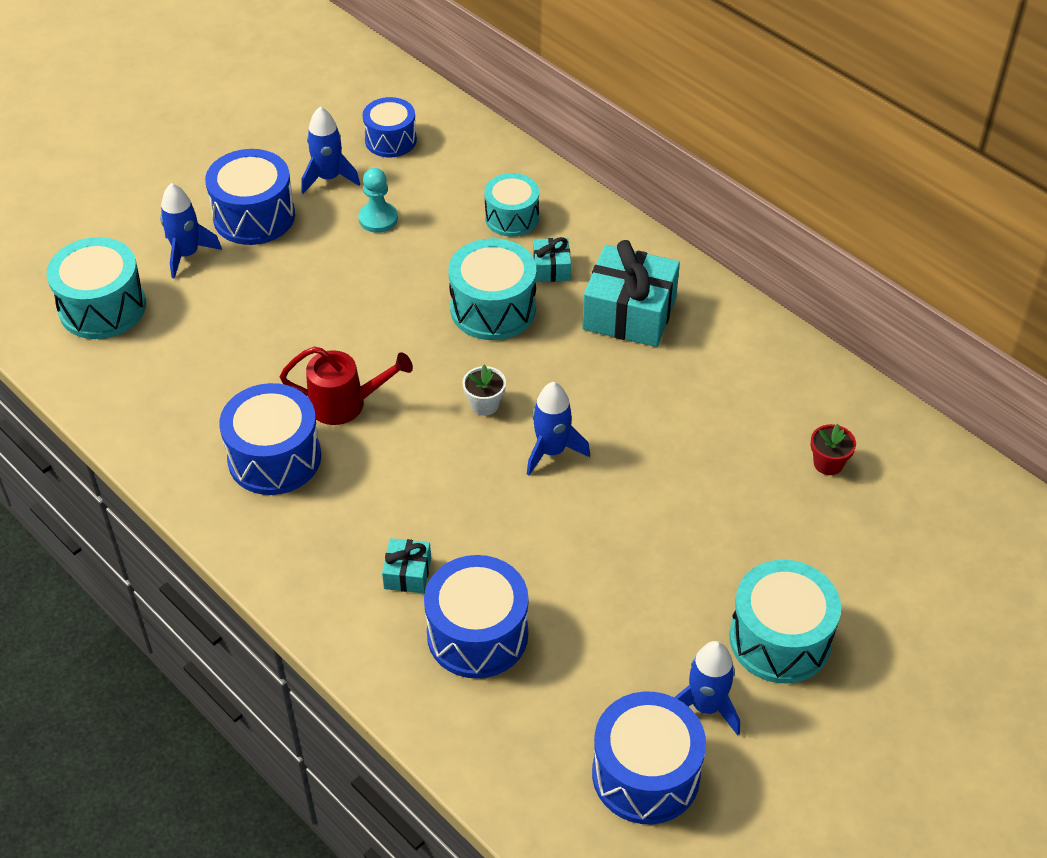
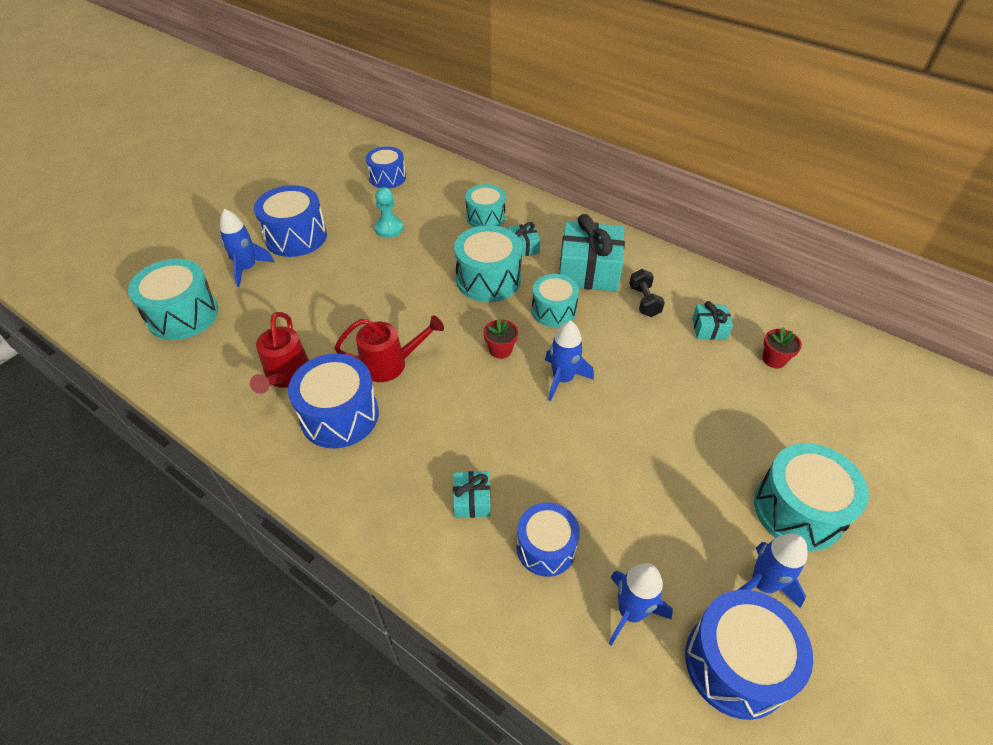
camera: 10 degrees left, 0 degrees up
(218, 402) = (286, 376): none -> red watering can
(329, 178) = (347, 206): blue rocket -> blue rocket (630, 612)
(477, 634) = (546, 547): blue drum -> blue drum, size x0.66
(484, 404) = (500, 350): white flower pot -> red flower pot
(566, 362) = (553, 310): none -> turquoise drum
(688, 365) = (644, 301): none -> black dumbbell
(760, 412) = (709, 328): none -> turquoise gift

